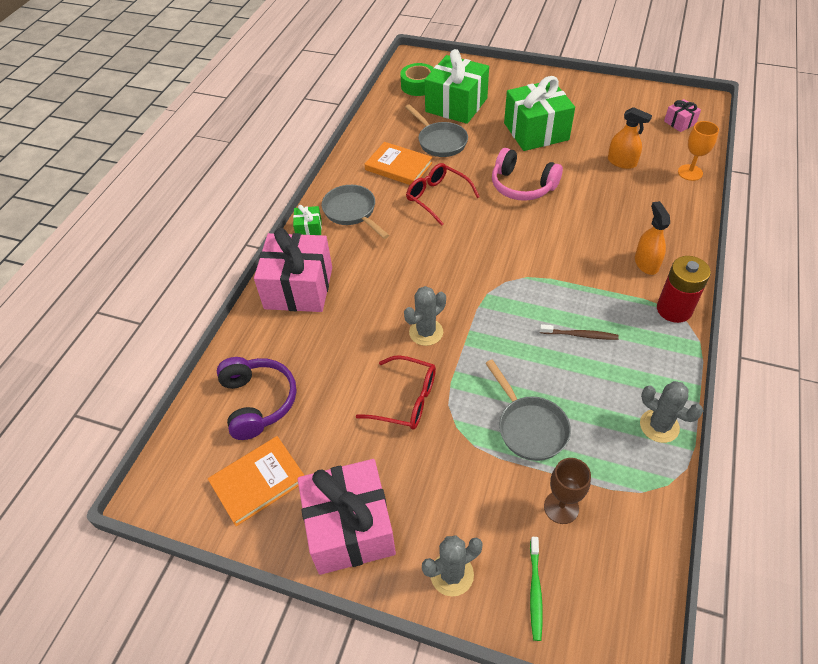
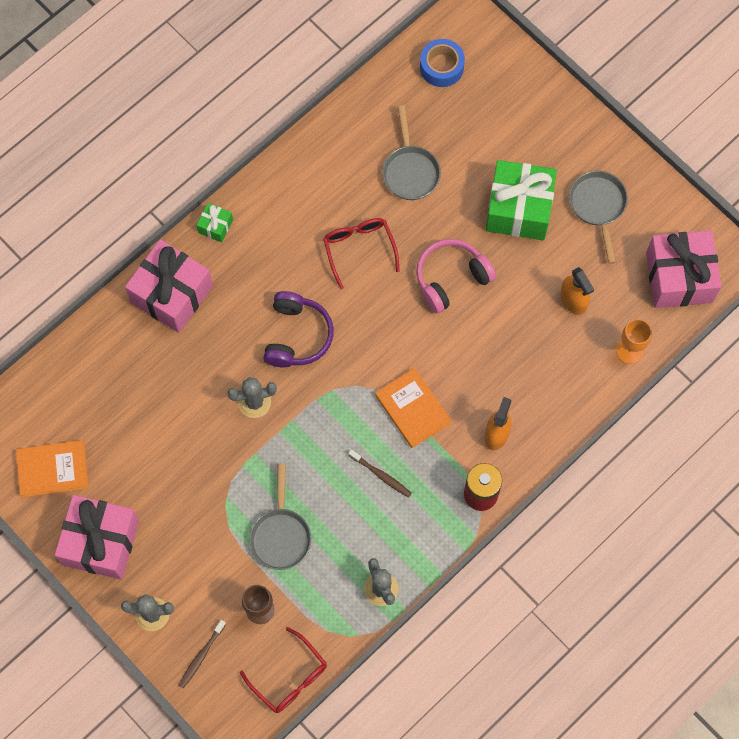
camera: 25 degrees right, 20 degrees up
(258, 402) = (83, 397): purple headphones -> purple headphones (297, 336)
(352, 212) = (267, 225): grey pan -> grey pan (598, 206)
(398, 166) = (346, 185): orange book -> orange book (412, 409)
(406, 400) = (200, 459): red glasses -> red glasses (290, 677)
(418, 85) = (441, 67): green tape -> blue tape
(456, 105) = (462, 122): green gift -> none
(522, 186) = (451, 278): pink headphones -> pink headphones turned 90 degrees clockwise
(535, 591) = (201, 656): green toothbrush -> brown toothbrush
(679, 123) = (679, 277): pink gift -> pink gift, size x2.22

